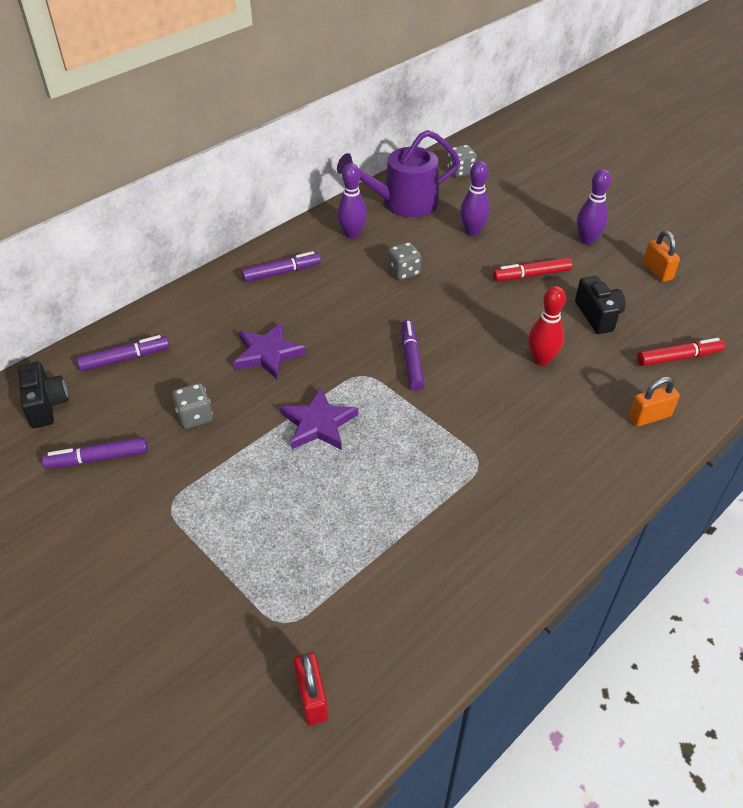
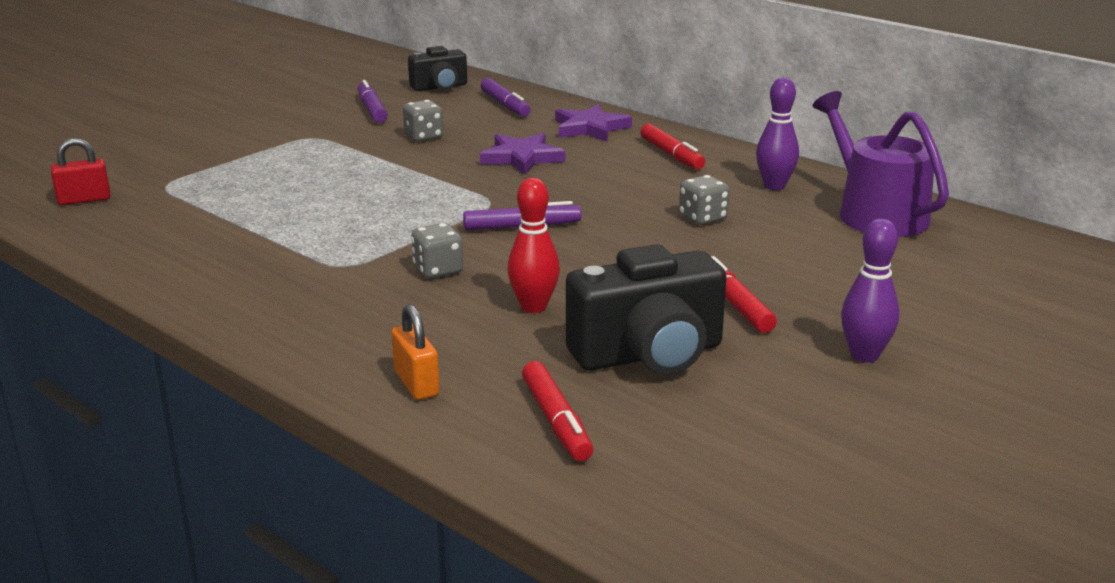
camera: 85 degrees right, 20 degrees down
(281, 272) = (671, 155): purple marker -> red marker
(318, 424) = (411, 186): purple star -> purple star (590, 128)
(460, 171) = (1003, 252): grey dice -> grey dice (438, 270)
(472, 231) = (830, 261): purple bowling pin -> none
(598, 315) = (648, 355): black camera -> black camera, size x1.67
(657, 271) = (802, 420): orange padlock -> none

